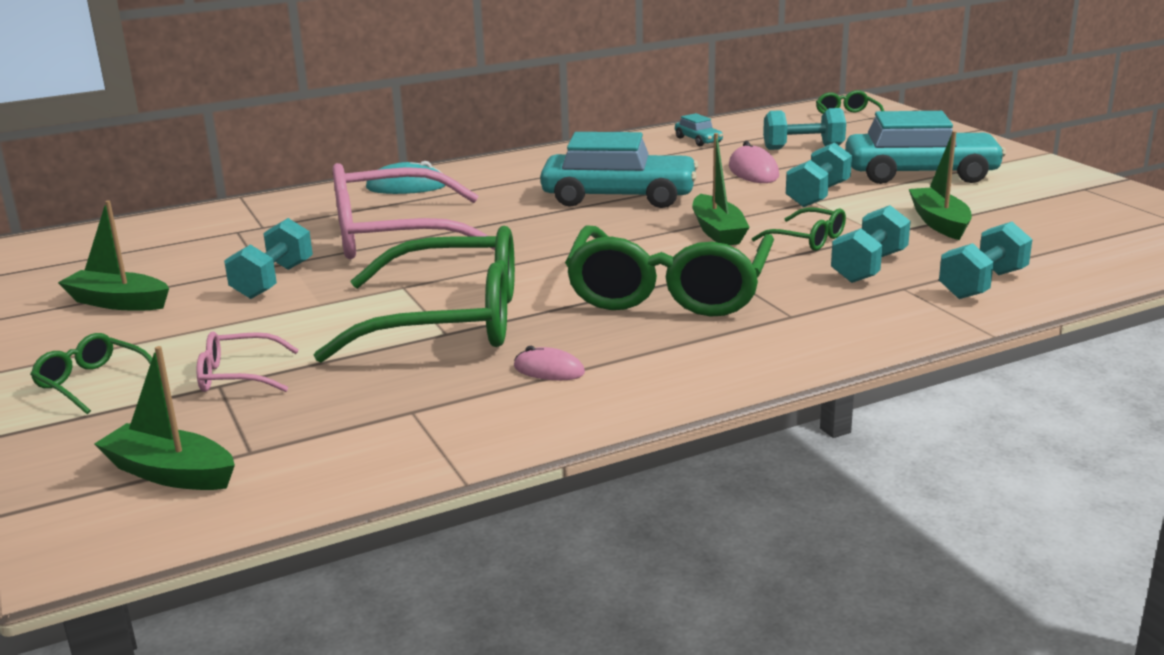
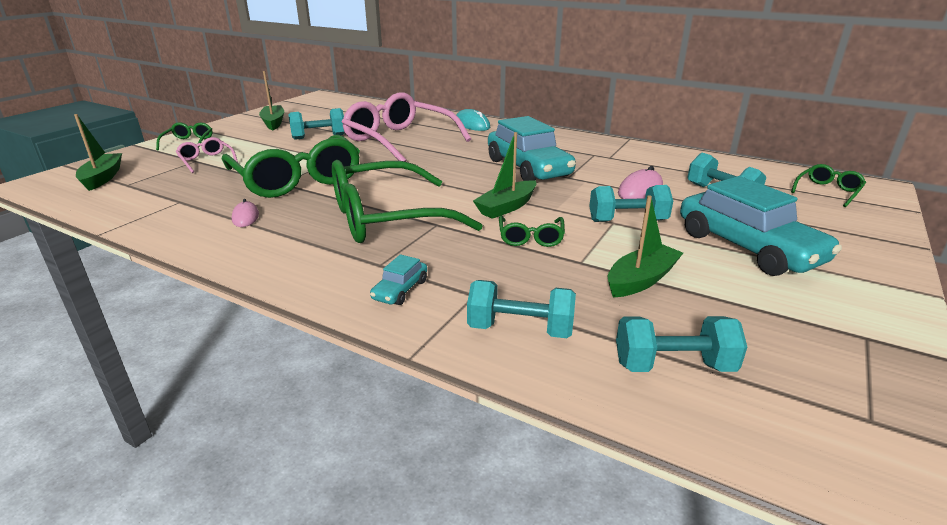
camera: 55 degrees right, 5 degrees up
(698, 140) = (671, 161): turquoise car -> turquoise car (400, 290)
(869, 267) = (502, 272): turquoise dumbbell -> turquoise dumbbell (673, 366)

